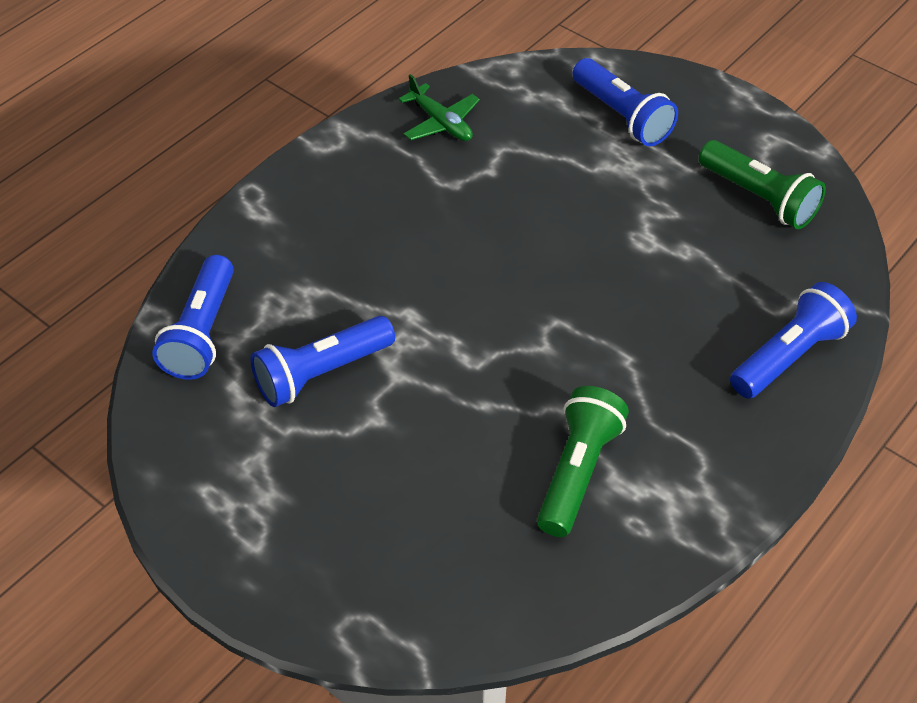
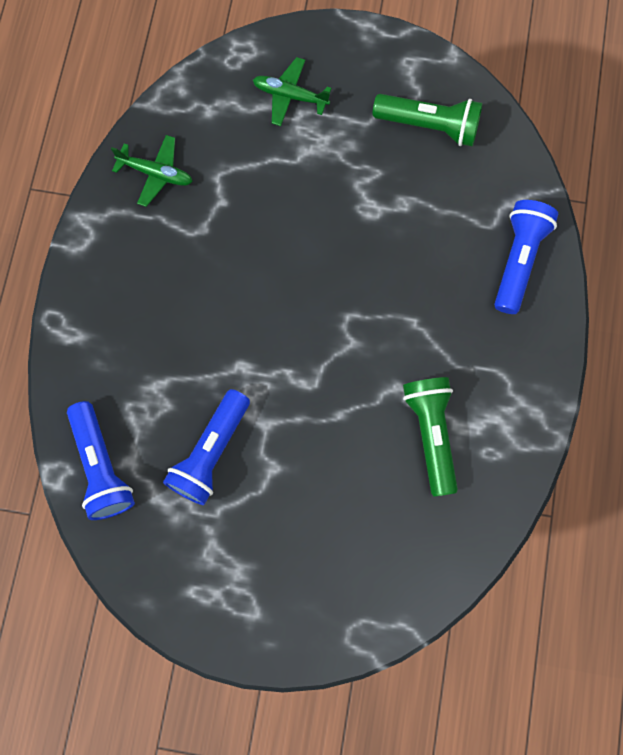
camera: 30 degrees left, 25 degrees up
(622, 116) = (290, 96): blue flashlight -> green plane

